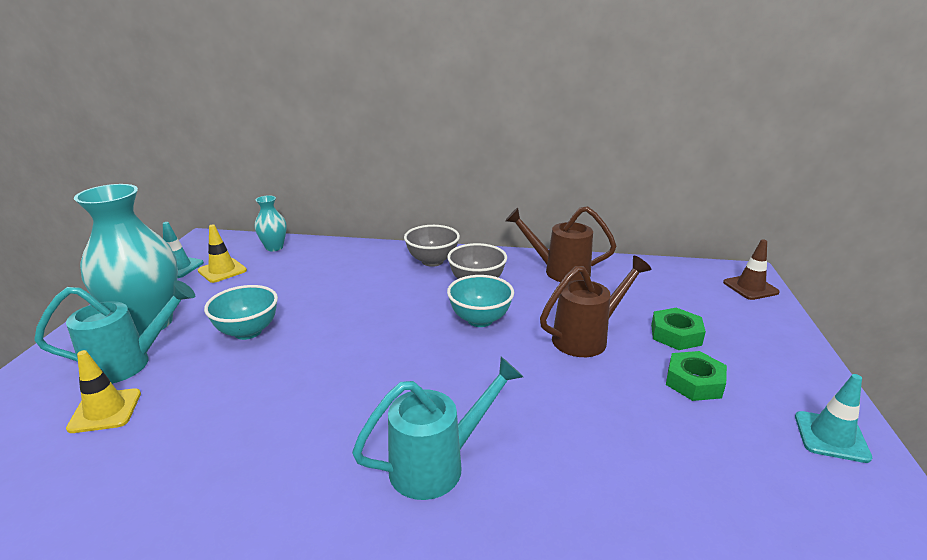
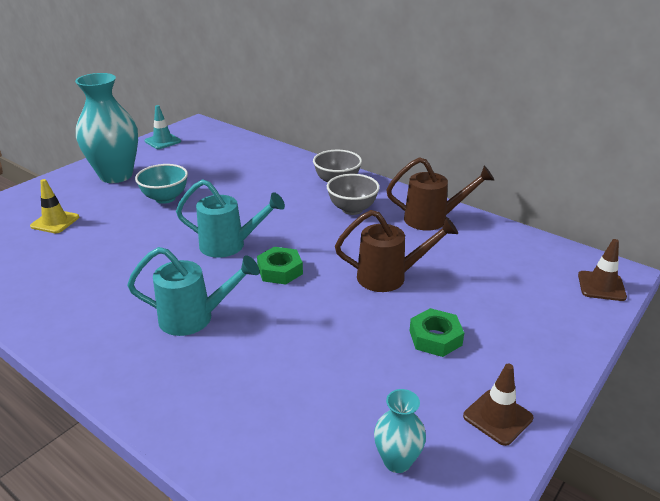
camera: 30 degrees right, 5 degrees up
(128, 363) = (86, 198): turquoise watering can -> turquoise watering can (229, 245)
(222, 270) = (187, 151): yellow traffic cone -> none
(274, 247) = (235, 142): turquoise vase -> turquoise vase (397, 461)
(480, 320) = (323, 238): turquoise bowl -> none
(559, 271) = (432, 219): brown watering can -> brown watering can turned 135 degrees clockwise
(676, 334) = (469, 300): green nut -> green nut (280, 271)
(831, 437) = (497, 417): turquoise traffic cone -> brown traffic cone

